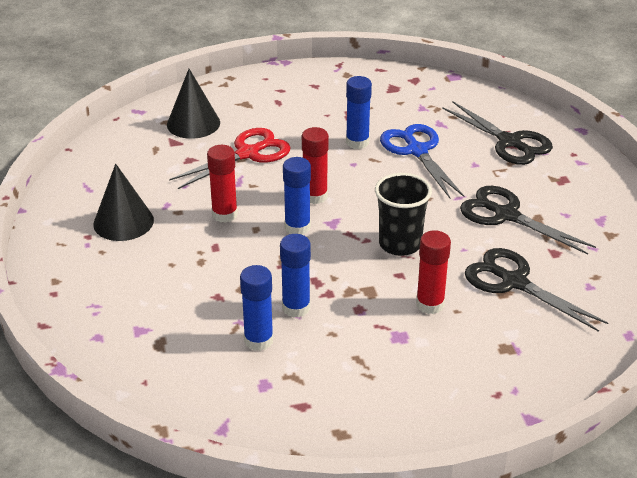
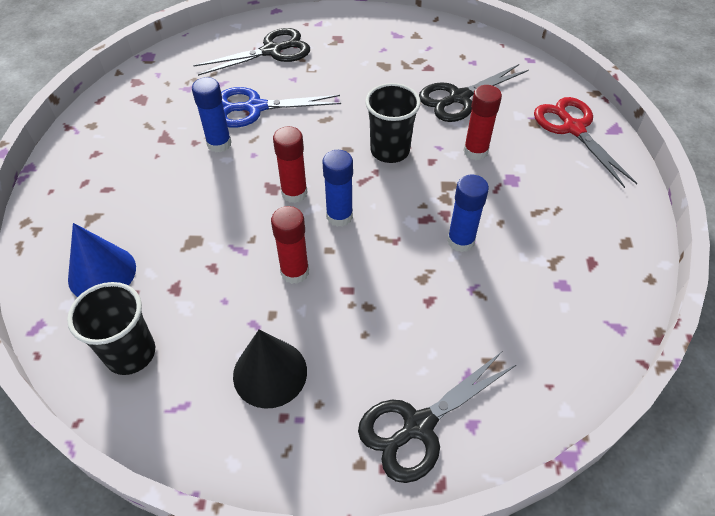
camera: 75 degrees left, 15 degrees up
(126, 155) = (130, 353): none -> black cup
(193, 123) = (102, 273): black cone -> blue cone
(248, 154) = (193, 233): red scissors -> red scissors (573, 128)
(258, 340) = (502, 278): blue glue stick -> none
(506, 215) = (372, 79): black scissors -> black scissors (418, 426)

